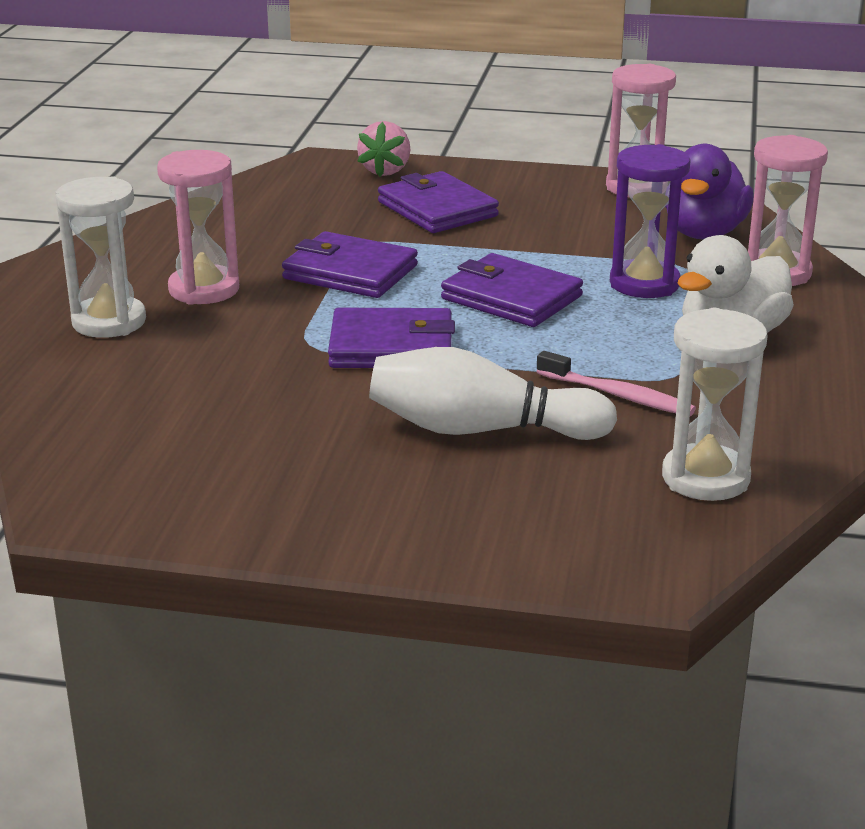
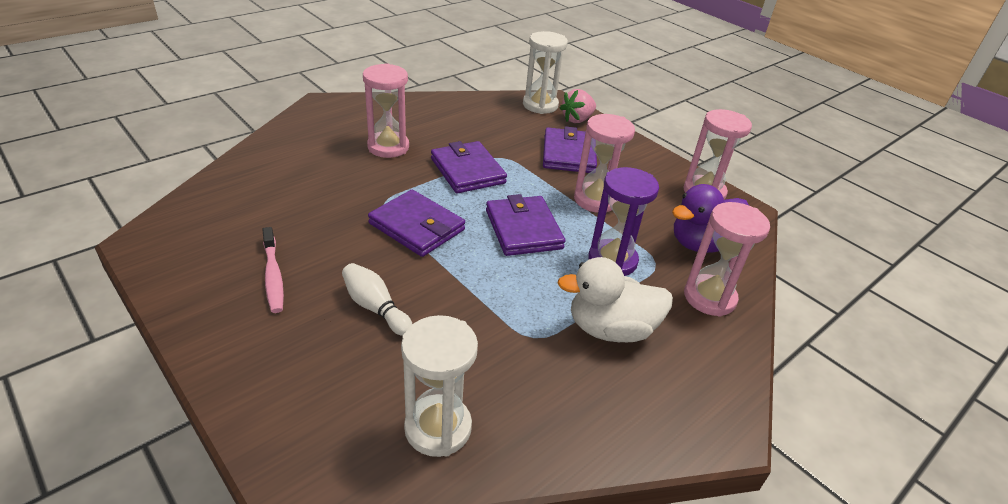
camera: 35 degrees right, 10 degrees up
(109, 322) = (323, 144): white hourglass -> white hourglass (540, 105)
(481, 430) = (375, 308): white bowling pin -> white bowling pin, size x0.60
(540, 240) = (595, 200): none -> pink hourglass
(618, 395) = (481, 331): pink toothbrush -> pink toothbrush (273, 276)

